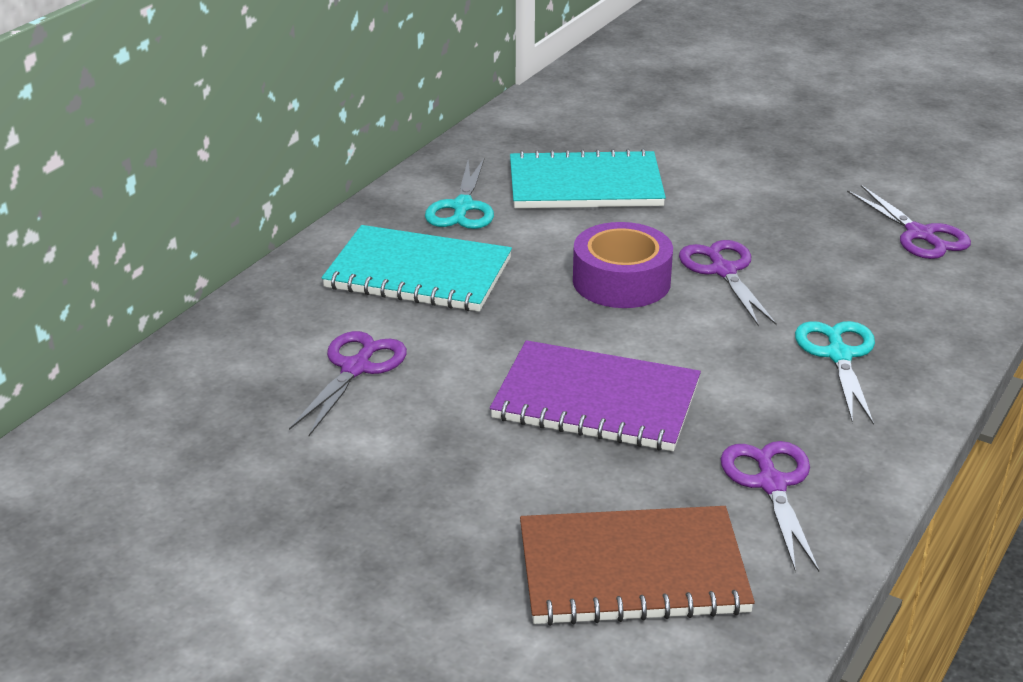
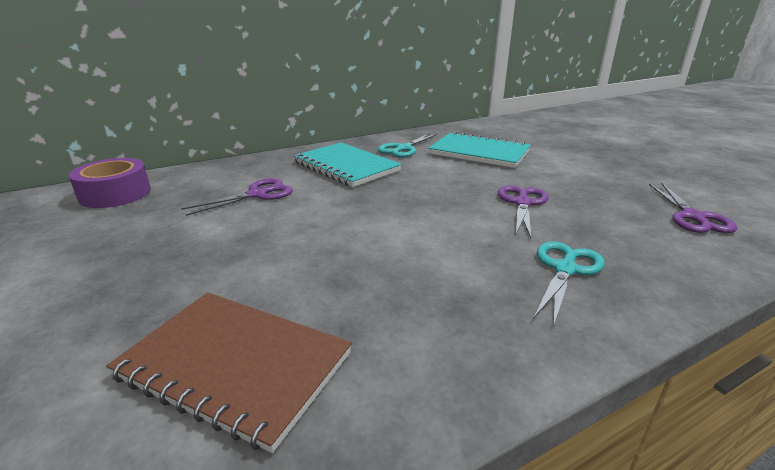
camera: 30 degrees right, 5 degrees down
(596, 400) = (360, 245): purple notebook -> none
(621, 281) = (450, 193): purple tape -> purple tape (115, 194)
(771, 484) = (419, 341): purple scissors -> none

